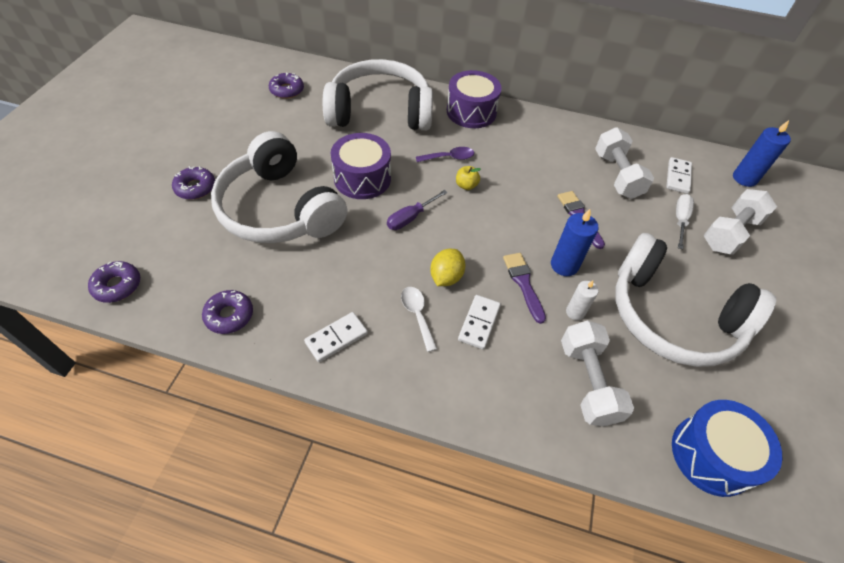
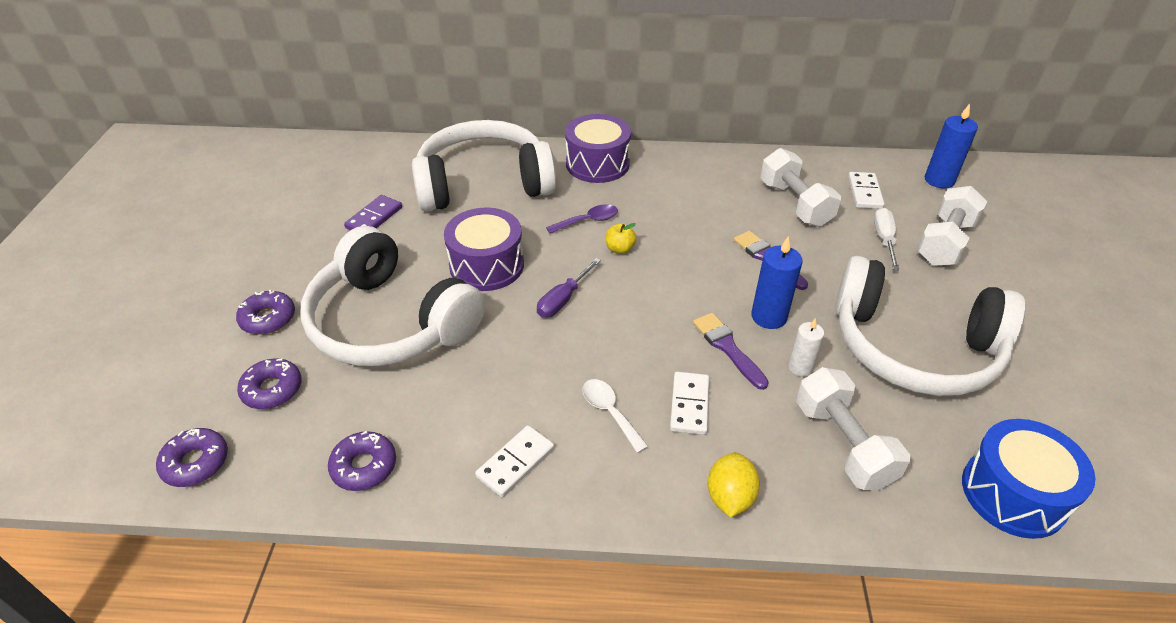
camera: 10 degrees left, 10 degrees down
(287, 90) = (355, 179): purple donut -> purple donut (272, 389)
(292, 124) = (374, 218): none -> purple domino
(446, 277) = (631, 360): yellow lemon -> yellow lemon (730, 497)

